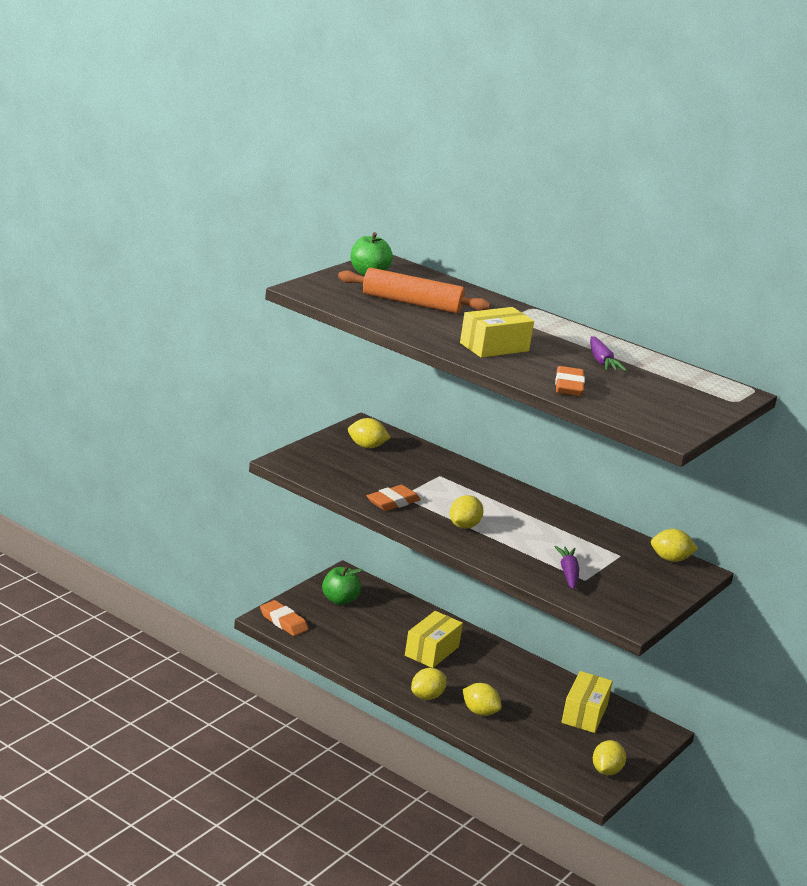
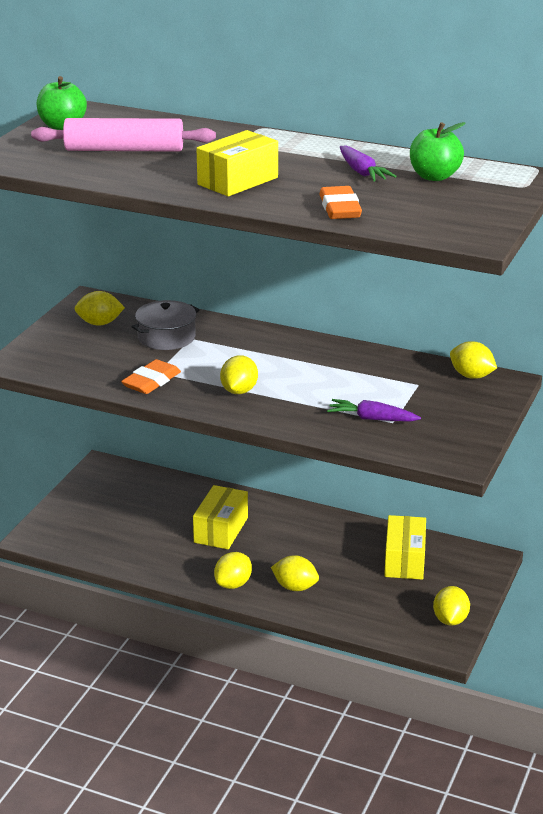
camera: 10 degrees left, 5 degrees up
(283, 622) = (50, 537): orange eraser -> none
(339, 600) = (103, 496): green apple -> green apple (434, 176)
(411, 303) = (124, 150): orange rolling pin -> pink rolling pin
(419, 470) = (166, 337): none -> grey pot
(568, 573) = (371, 419): purple carrot -> purple carrot turned 60 degrees counterclockwise
(670, 559) = (471, 376): yellow lemon -> yellow lemon turned 45 degrees clockwise

